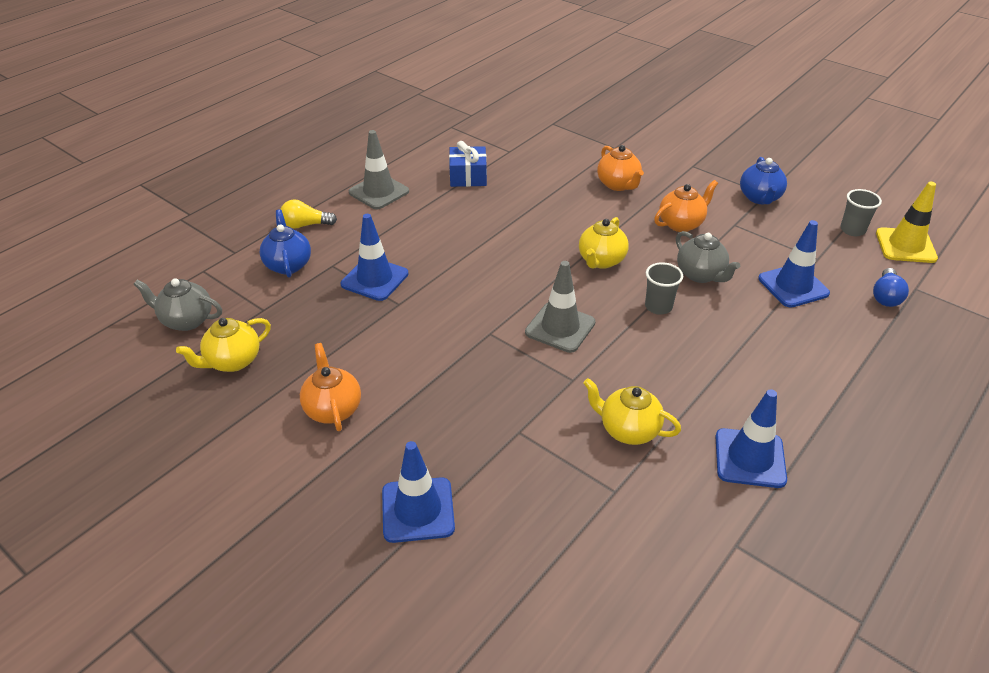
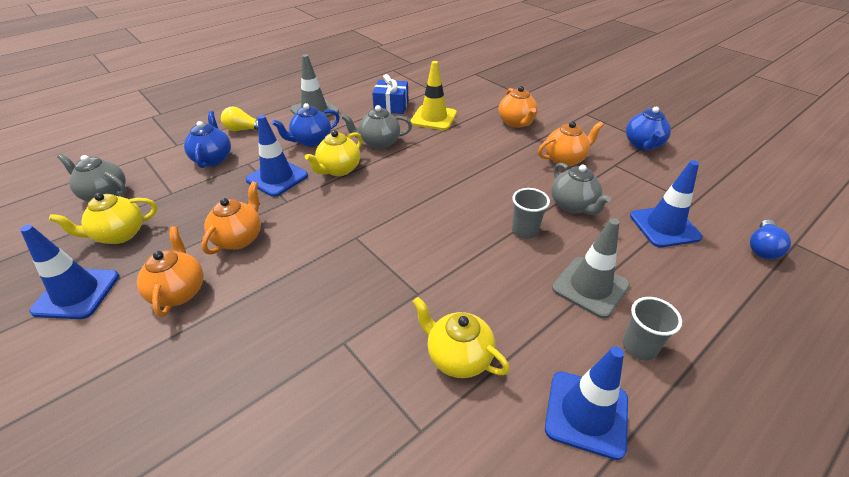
camera: 10 degrees right, 0 degrees up
(367, 349) = (239, 238): none -> orange teapot
(393, 231) = (311, 141): none -> blue teapot
(418, 510) = (203, 418): blue traffic cone -> blue traffic cone (77, 293)
(472, 225) = (379, 143): none -> grey teapot
(560, 327) = (424, 240): grey traffic cone -> grey traffic cone (590, 287)
(601, 261) = (482, 183): yellow teapot -> yellow teapot (338, 170)
(852, 230) = (731, 181): grey cup -> grey cup (639, 347)
(905, 246) = (785, 200): yellow traffic cone -> yellow traffic cone (433, 118)

